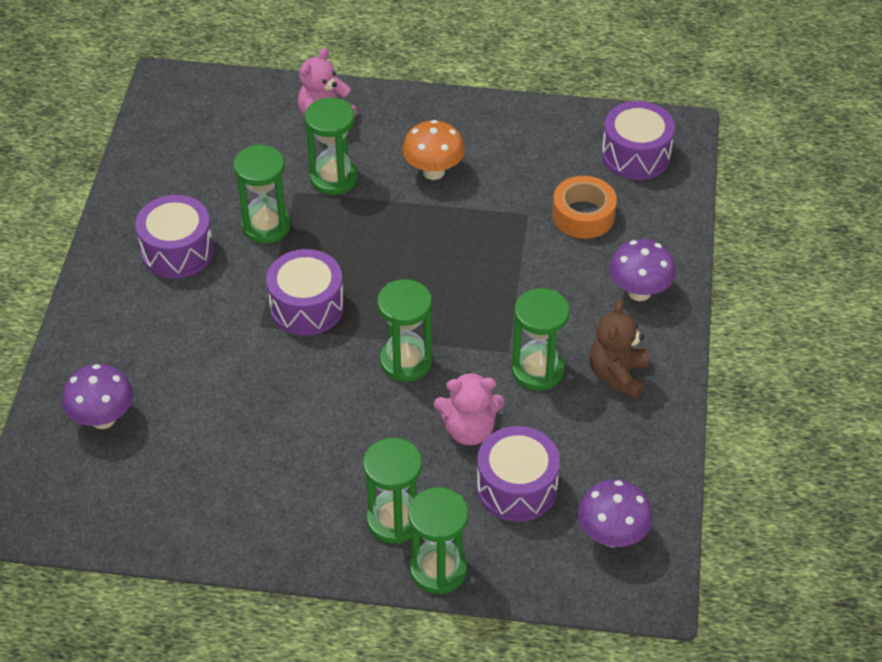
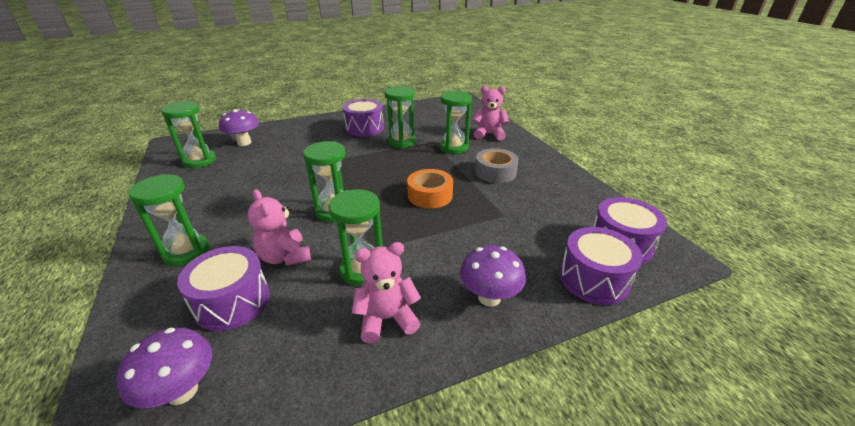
camera: 60 degrees right, 15 degrees down
(307, 307) = (354, 168): purple drum -> purple drum (593, 279)
(433, 171) = (495, 172): orange mushroom -> grey tape
(438, 569) = (136, 288): green hourglass -> green hourglass (199, 161)
(583, 215) = (532, 239): orange tape -> orange tape (430, 195)
(617, 375) = (386, 319): brown teddy bear -> pink teddy bear

